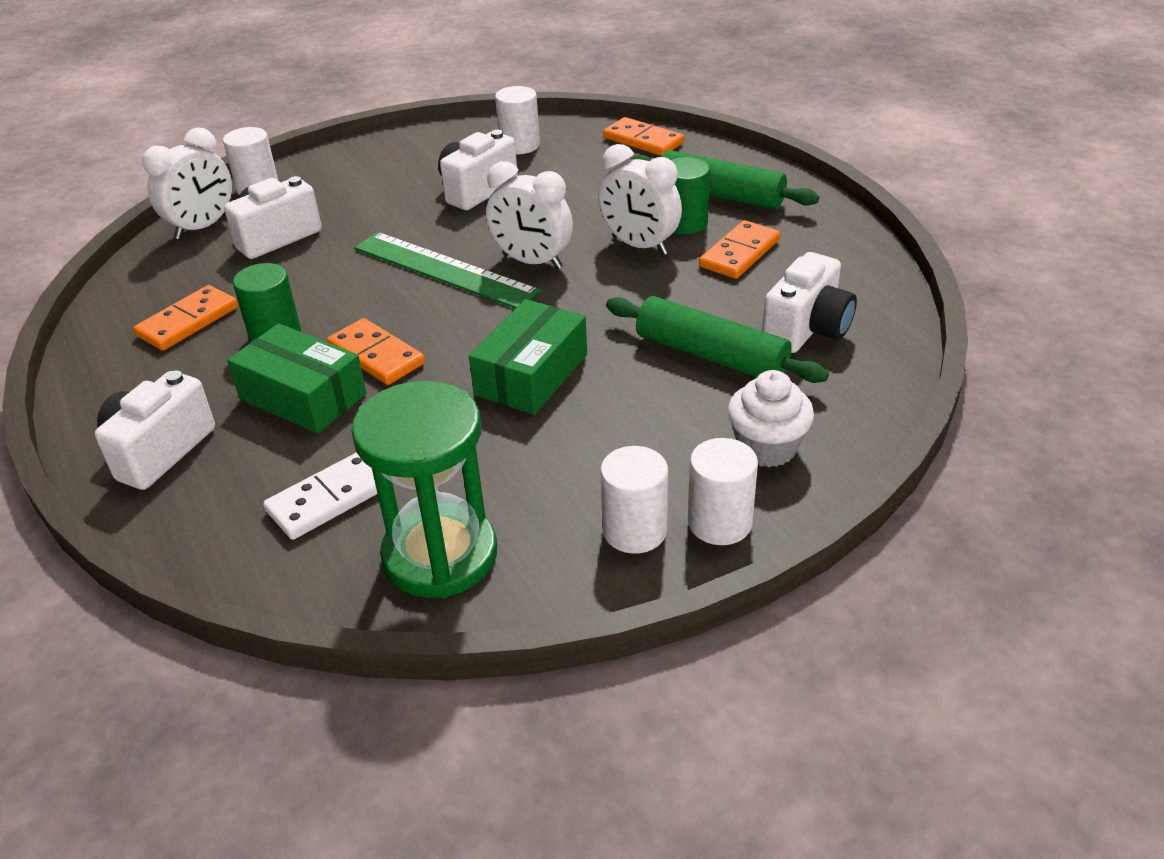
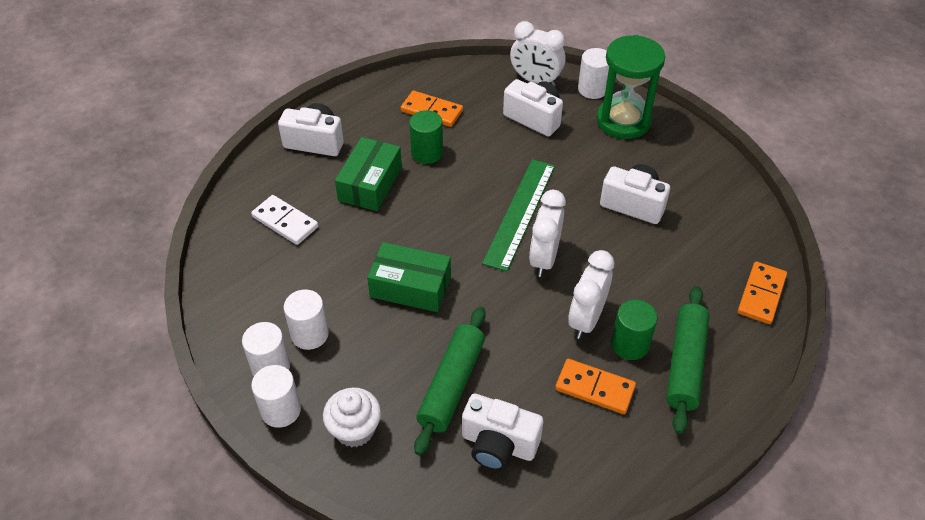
camera: 75 degrees right, 10 degrees up
(376, 355) = (415, 205): orange domino -> none
(440, 555) = (246, 281): green hourglass -> green hourglass (623, 121)
(519, 145) = (715, 214): white cylinder -> white cylinder (310, 334)

